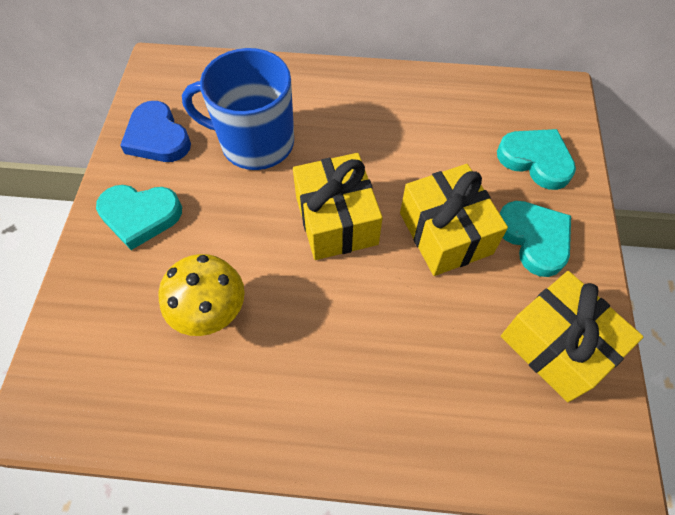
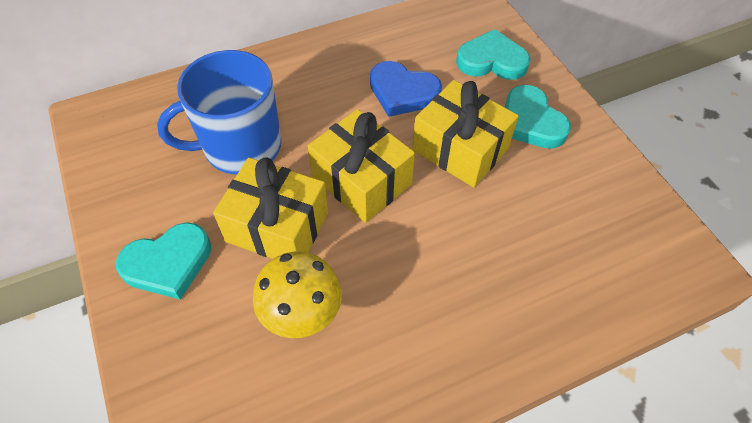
camera: 30 degrees left, 5 degrees down
(157, 137) = (136, 183): blue heart -> blue heart (402, 92)
(534, 238) = (531, 122): turquoise heart -> turquoise heart turned 150 degrees counterclockwise
(556, 345) = (600, 195): yellow gift -> yellow gift (277, 227)

